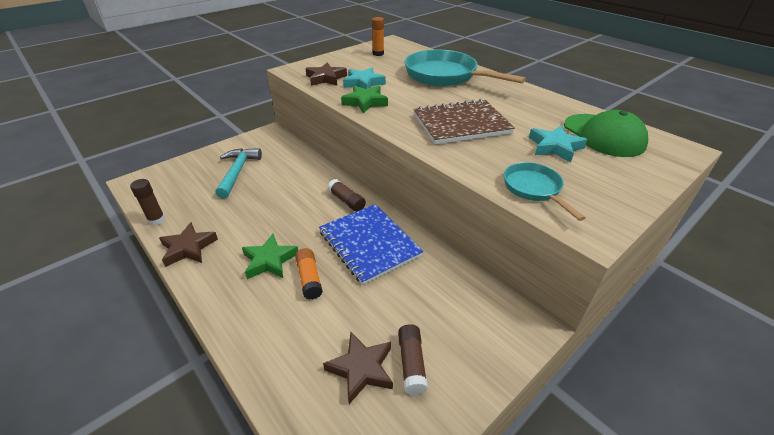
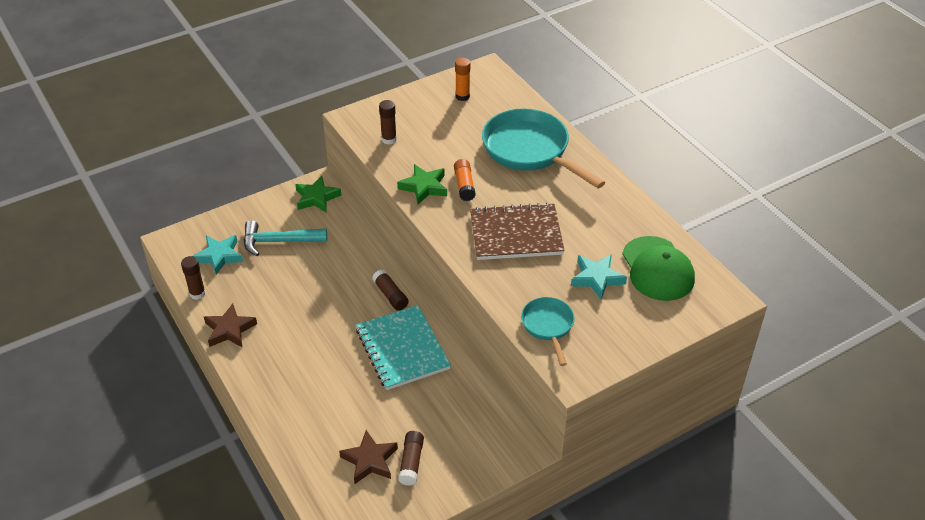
camera: 10 degrees right, 5 degrees up
(238, 172) = (279, 241): turquoise hammer -> turquoise hammer turned 105 degrees counterclockwise
(270, 260) = (305, 353): green star -> green star (317, 198)
(309, 278) = (339, 377): orange glue stick -> orange glue stick (464, 185)
(326, 78) = (389, 139): brown star -> brown glue stick
(363, 83) = (430, 153): turquoise star -> turquoise star (219, 256)
(369, 244) = (402, 349): blue notebook -> turquoise notebook

